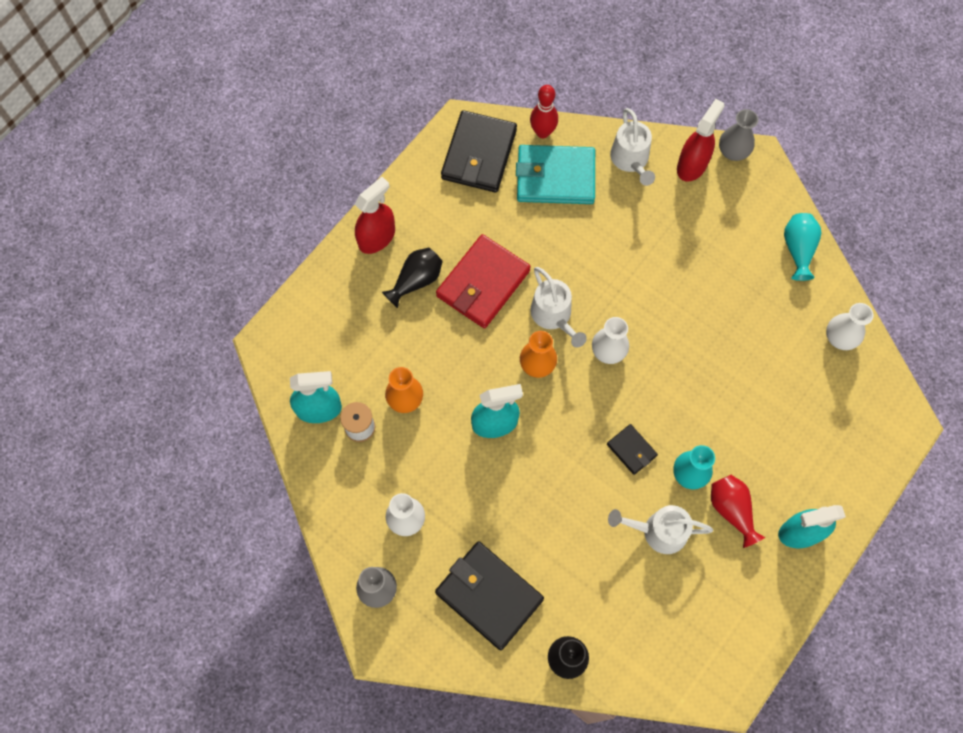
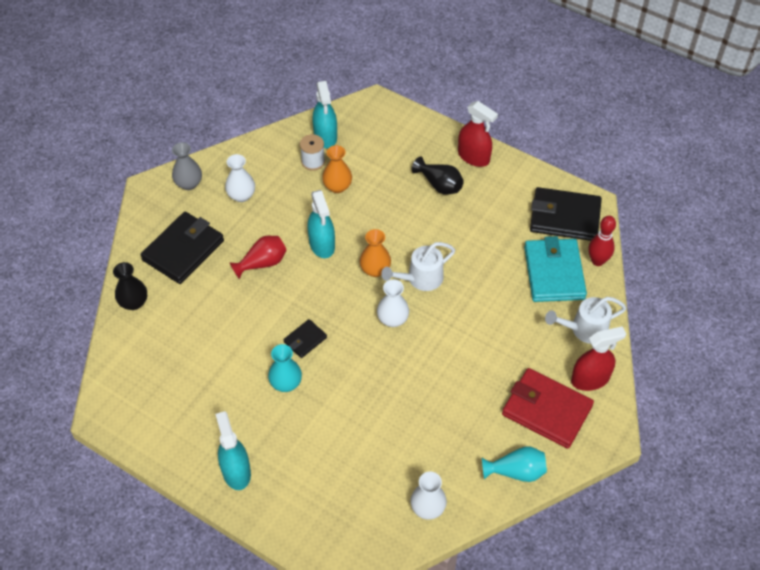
camera: 85 degrees right, 15 degrees down
(483, 283) = (443, 228): red wallet -> red wallet (546, 410)
(658, 531) = (235, 361): white watering can -> none
(692, 165) = (590, 379): red spray bottle -> red spray bottle turned 45 degrees counterclockwise
(731, 510) = (255, 416): red vase -> red vase (262, 263)
(733, 152) = (612, 414): grey vase -> none

